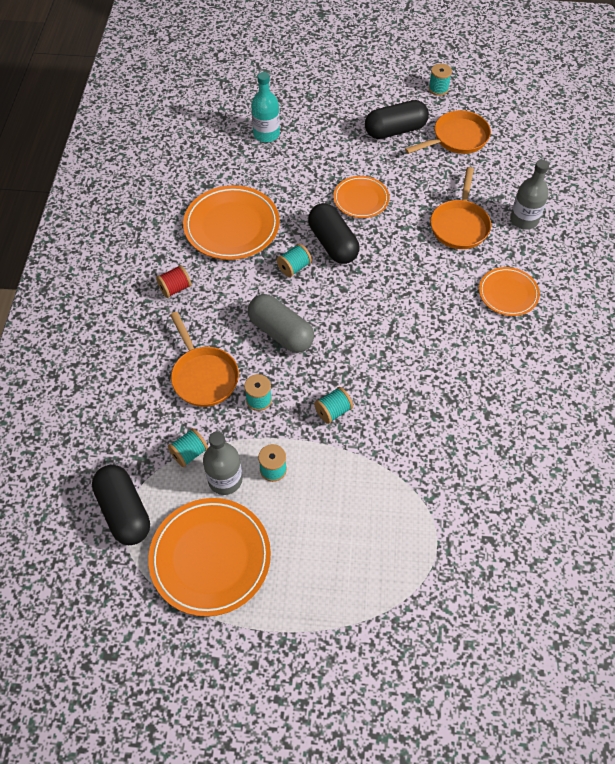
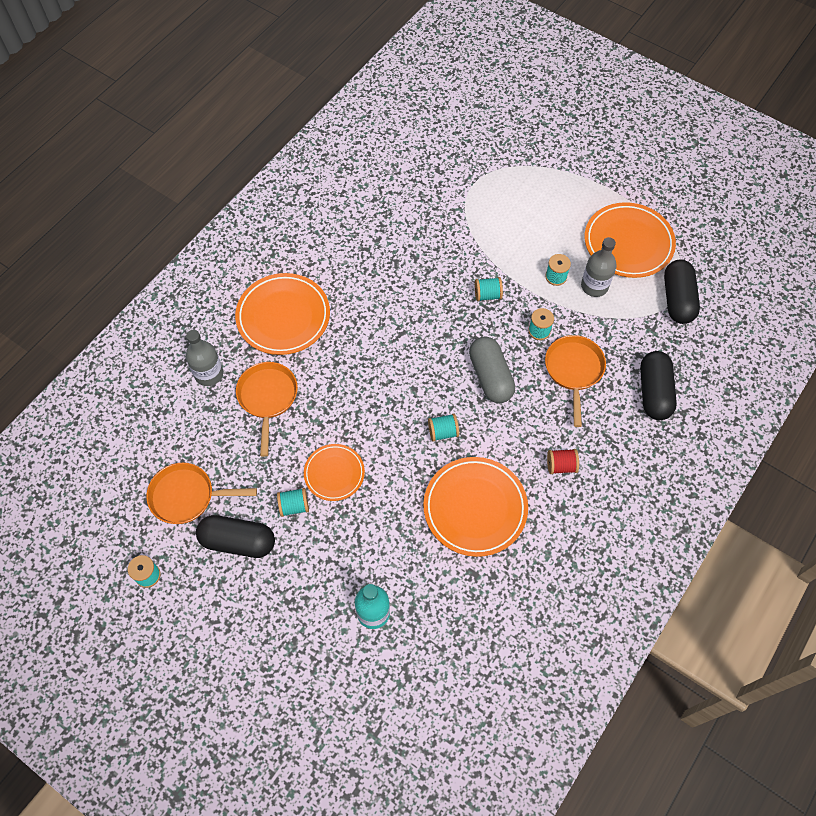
camera: 150 degrees left, 5 degrees up
(189, 453) = (612, 317): turquoise spool -> turquoise spool (294, 506)
(333, 243) = (393, 439): black capsule -> black capsule (654, 392)
(459, 225) = (267, 398): orange pan -> orange pan turned 45 degrees counterclockwise
(508, 293) = (283, 316): orange plate -> orange plate, size x1.68

